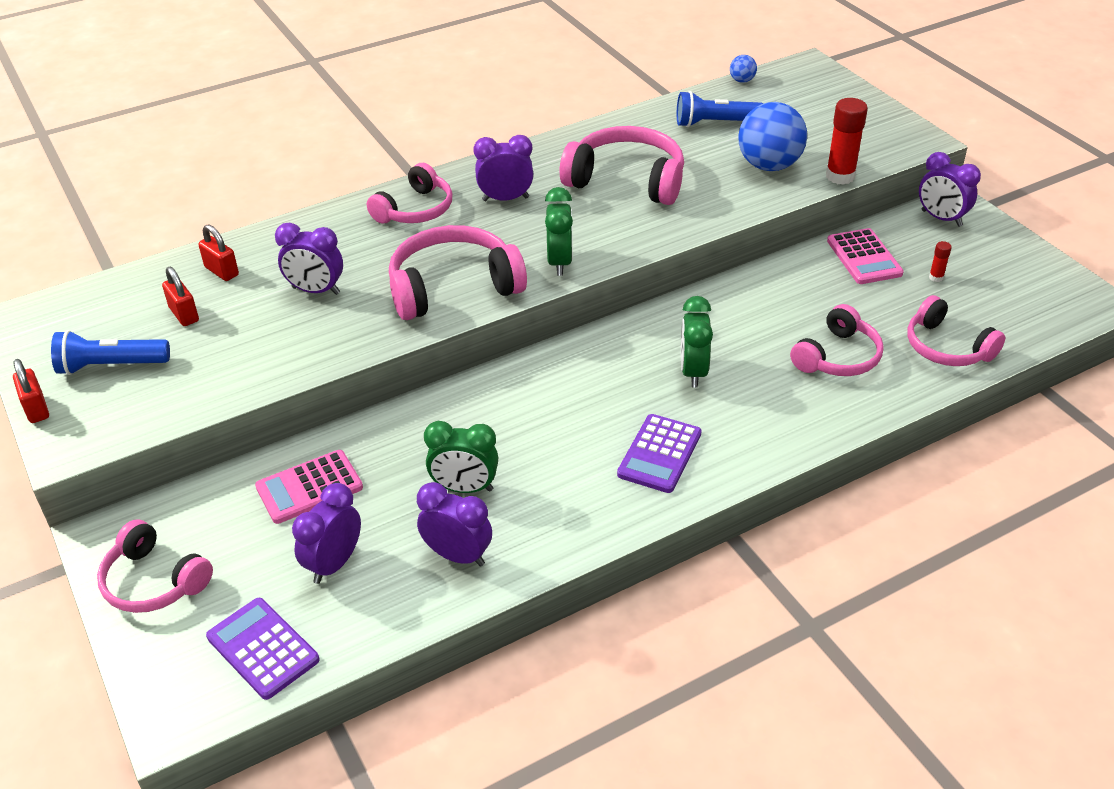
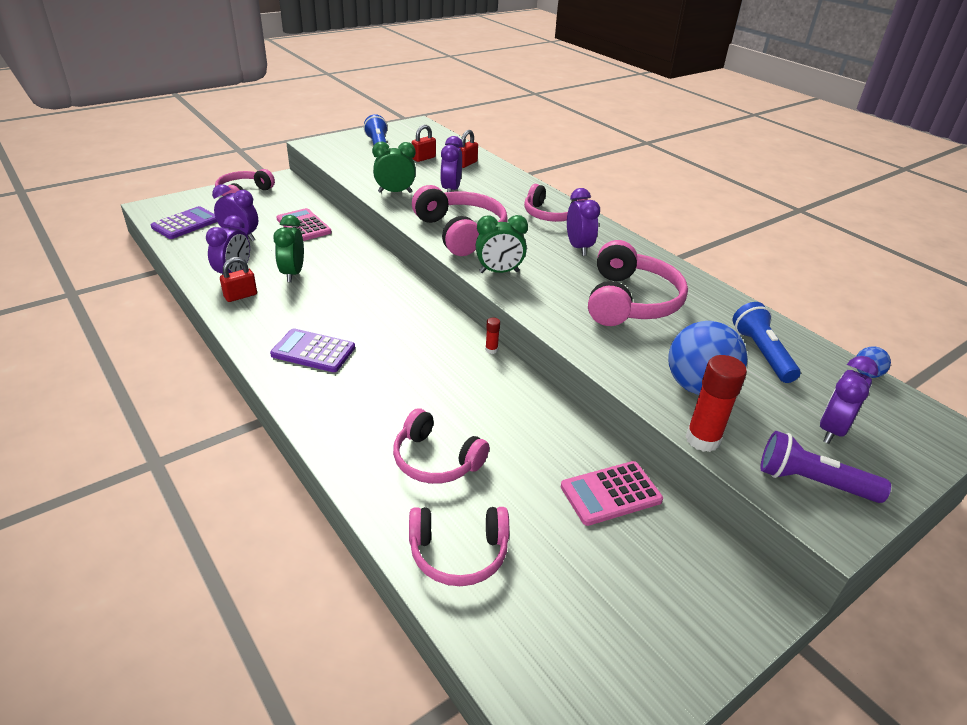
camera: 80 degrees right, 5 degrees down
(36, 409) = (345, 135): red padlock -> red padlock (240, 296)
(693, 372) = (410, 369): green clock -> green clock (395, 192)
(880, 137) = (812, 482): none -> purple flashlight
(936, 277) = (590, 557): red glue stick -> red glue stick (491, 350)
(941, 218) = (722, 578): purple clock -> purple clock (832, 430)
(947, 347) = (458, 553): pink headphones -> pink headphones turned 135 degrees counterclockwise

